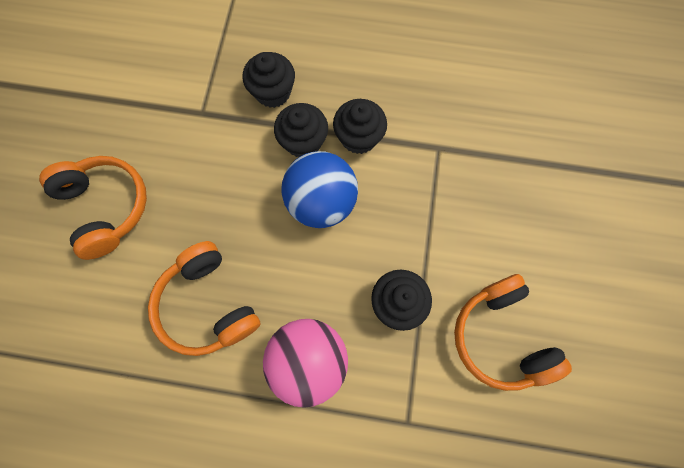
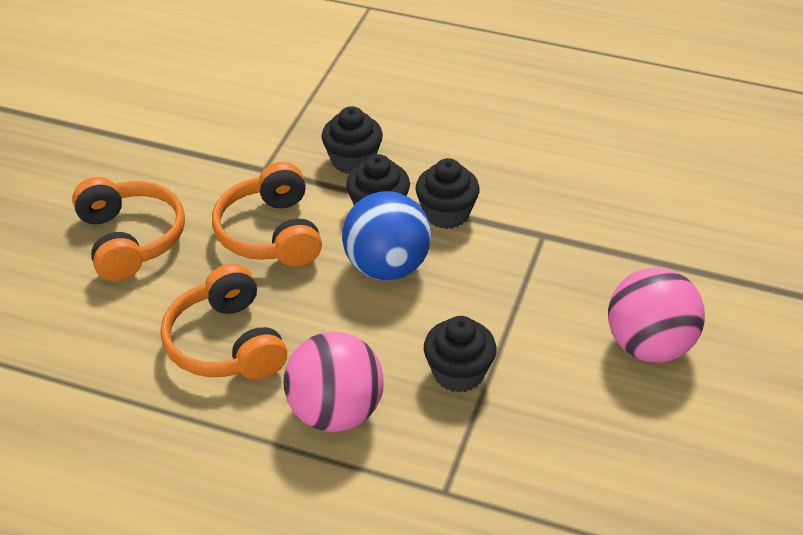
camera: 10 degrees right, 30 degrees down
(500, 336) = (582, 423): orange headphones -> orange headphones (271, 233)
(538, 249) = (649, 346): none -> pink ball

